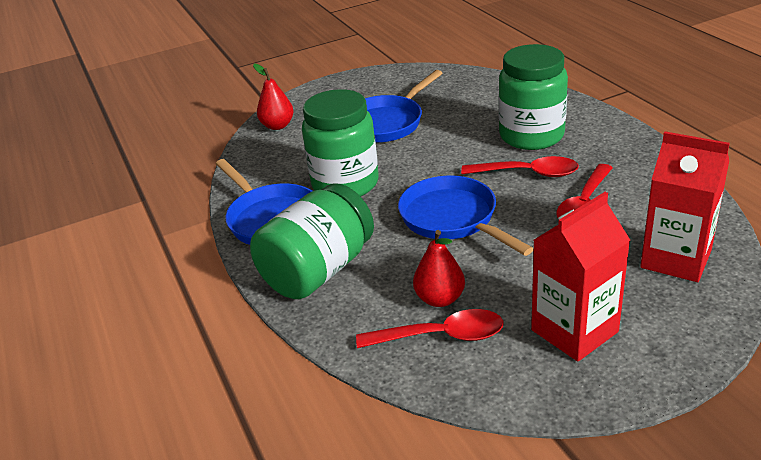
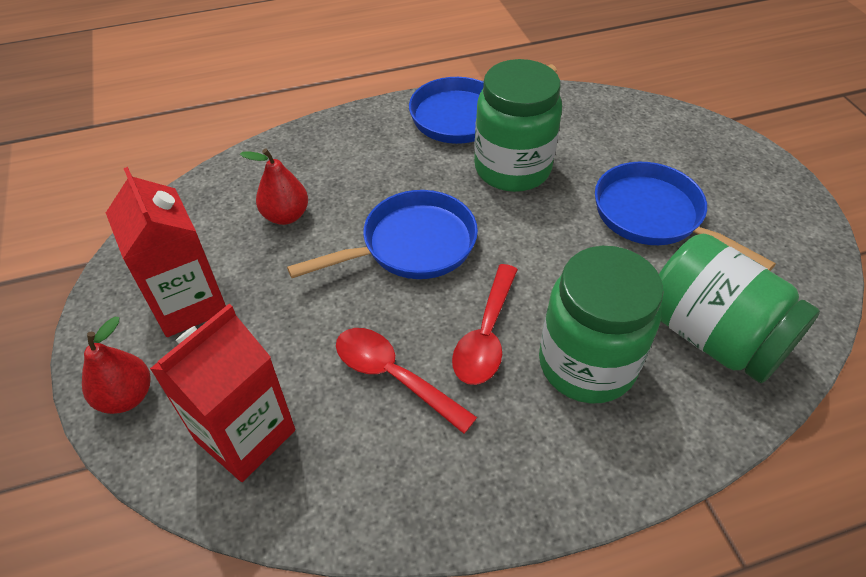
camera: 95 degrees right, 15 degrees up
(277, 126) = (661, 123): red pear -> red pear (126, 396)
(318, 271) = (367, 142): green jar -> green jar (712, 335)
(441, 336) = (236, 209): red spoon -> none

